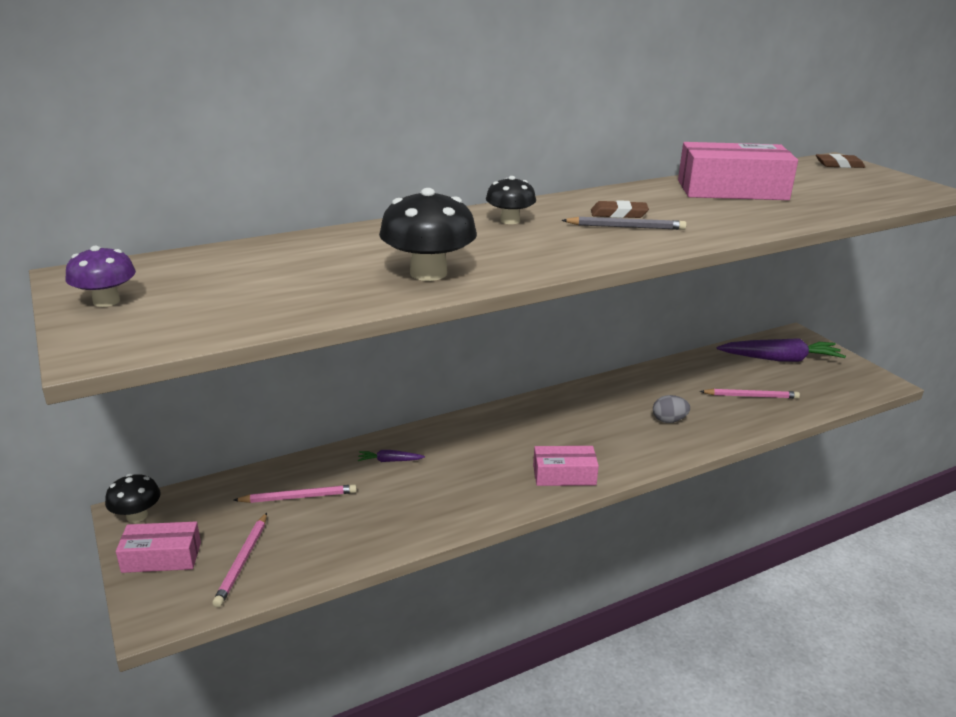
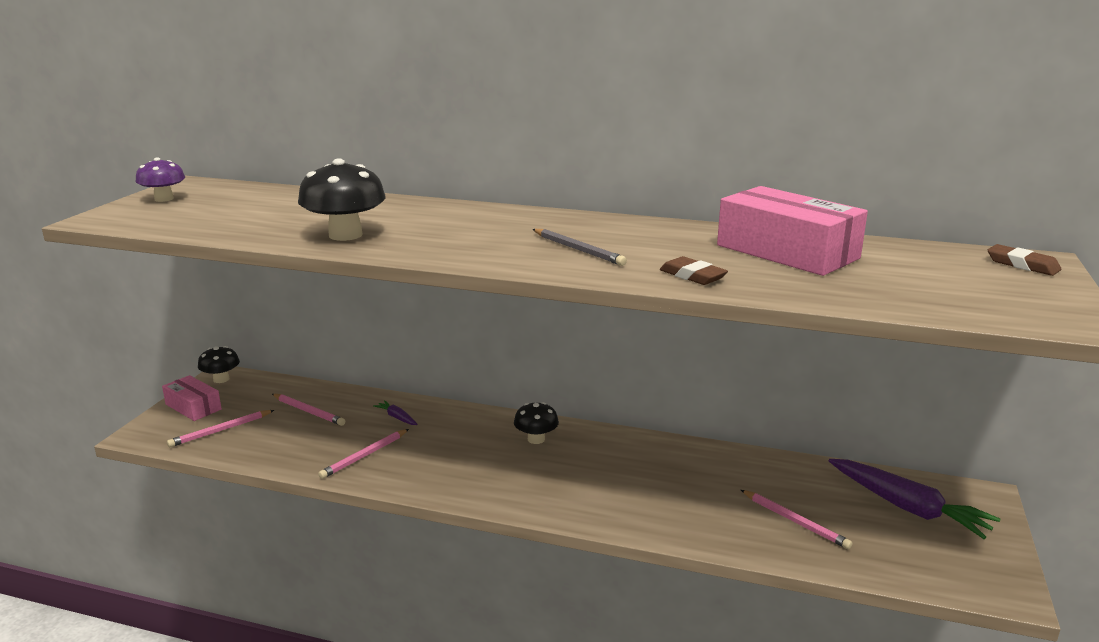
camera: 45 degrees right, 5 degrees down
(424, 505) = (364, 456): none -> pink pencil
(510, 221) = (503, 220): black mushroom -> black mushroom (536, 439)
(564, 475) = (492, 489): pink box -> none
(618, 214) = (605, 239): brown eraser -> brown eraser (692, 276)
(669, 420) = (663, 498): grey egg -> none

